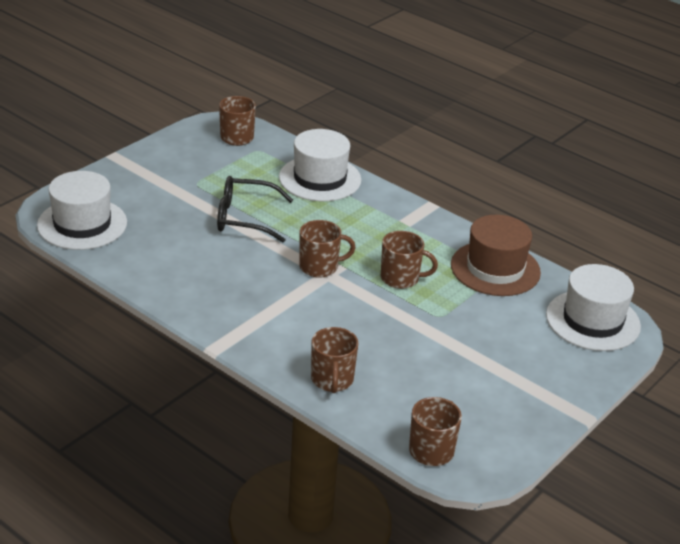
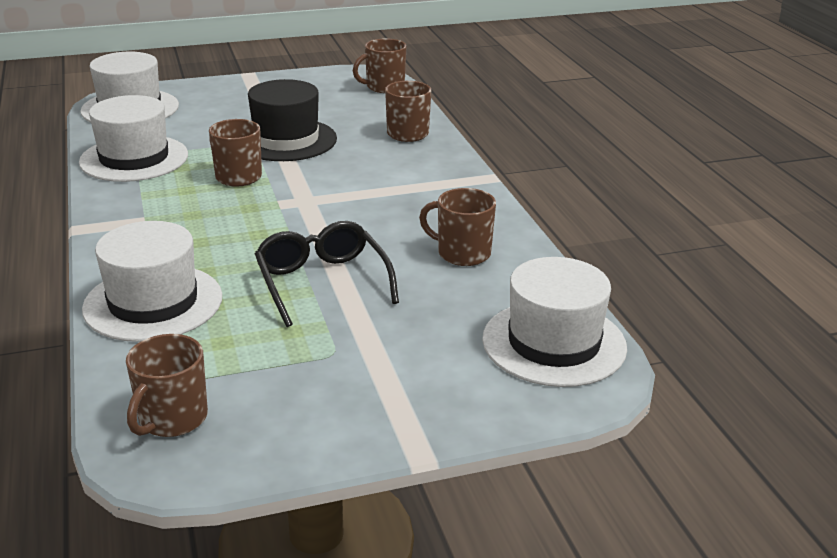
camera: 145 degrees left, 5 degrees down
(245, 218) = (322, 282): black glasses -> black glasses turned 150 degrees counterclockwise
(320, 267) = (304, 208): brown mug -> brown mug (462, 253)
(419, 331) = (286, 140): none -> black hat
(495, 268) = (134, 158): brown hat -> white hat

